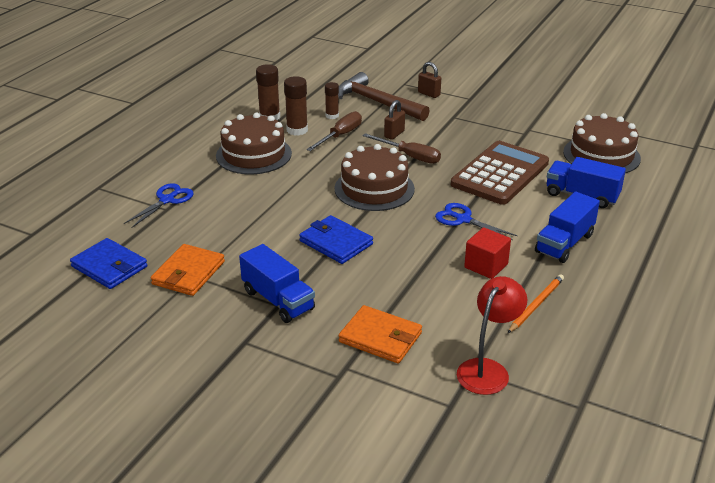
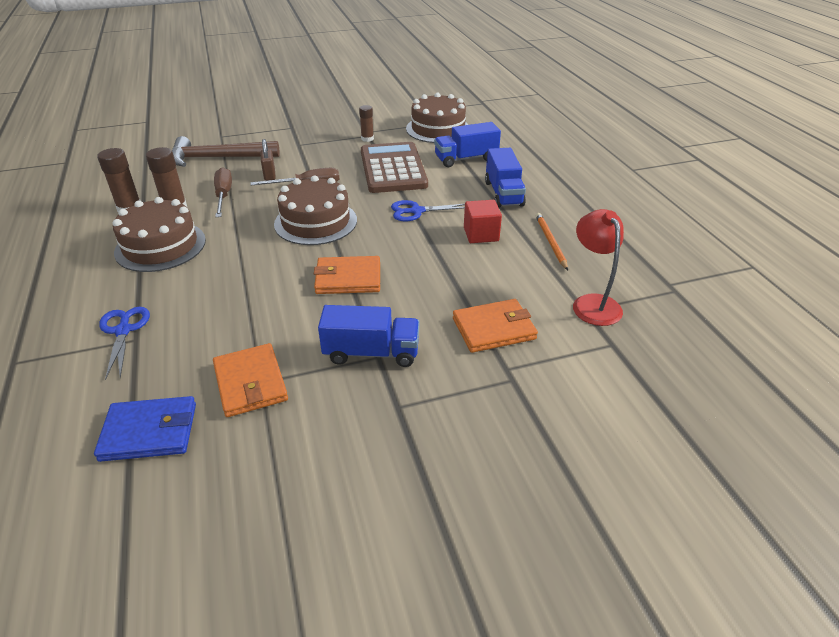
camera: 45 degrees left, 5 degrees up
(332, 116) = (192, 183): brown glue stick -> brown glue stick (367, 139)
(336, 242) = (348, 278): blue wallet -> orange wallet
(429, 94) = (253, 136): brown padlock -> none

